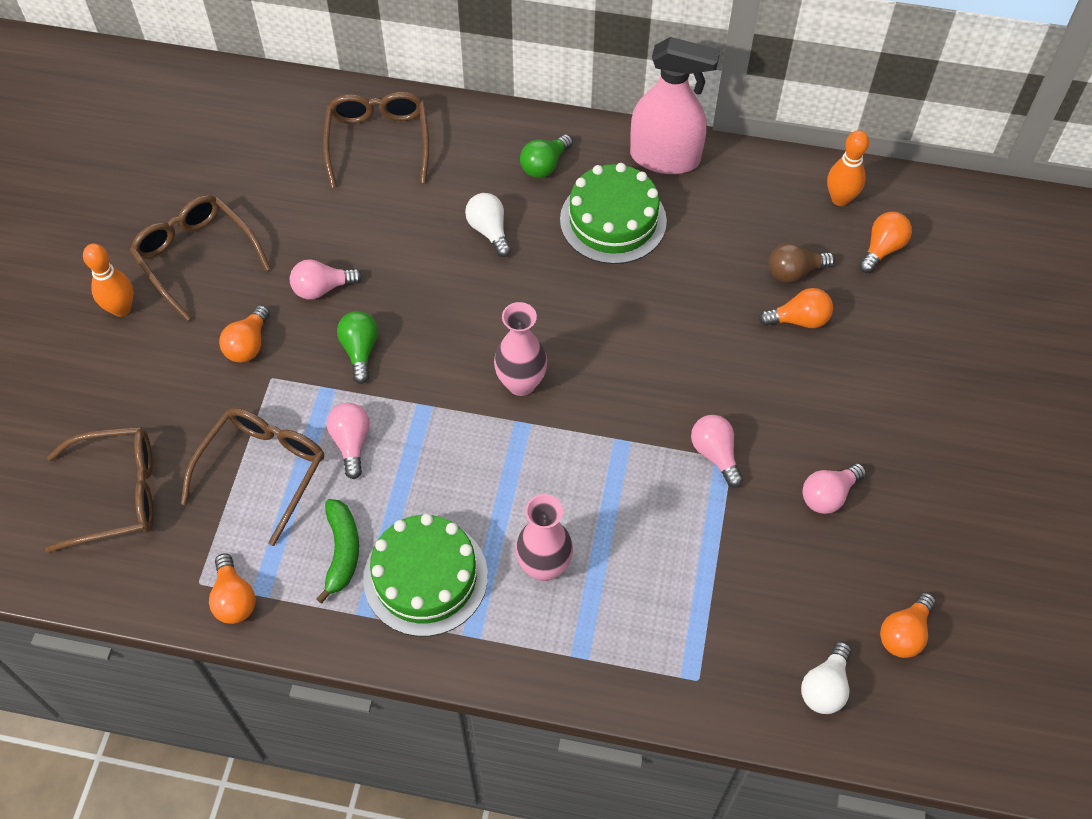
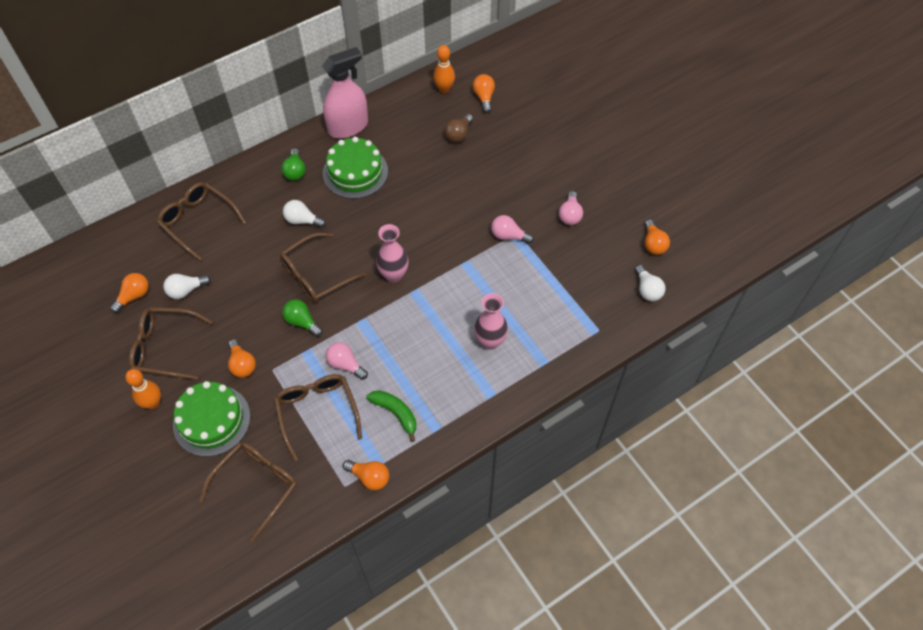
camera: 45 degrees left, 0 degrees up
(283, 211) = (186, 290): none -> white light bulb
(322, 288) = (250, 309): pink light bulb -> none
(425, 577) = (445, 390): green cake -> green cake (211, 420)
(435, 308) = (316, 274): none -> brown glasses
(799, 320) = (482, 153): orange light bulb -> orange light bulb (134, 296)

